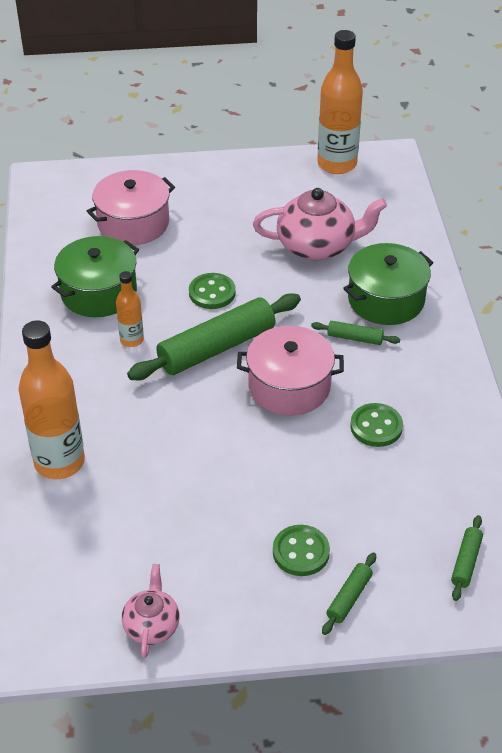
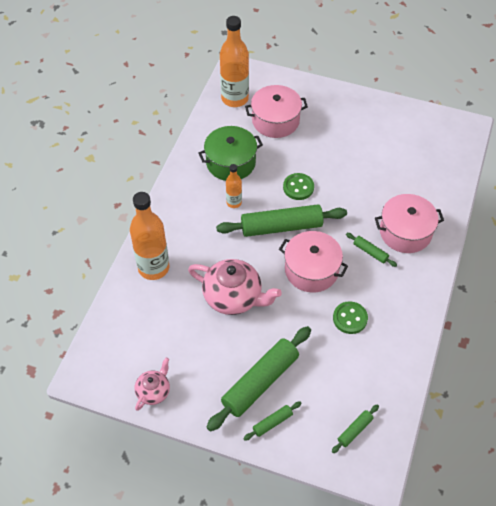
camera: 25 degrees right, 10 degrees up
(301, 552) = (260, 382): green button -> green rolling pin
(317, 246) = (382, 177): pink teapot -> pink teapot (234, 297)
(337, 164) = (428, 120): orange bottle -> orange bottle (235, 99)
(386, 299) = (405, 232): green pot -> pink pot

